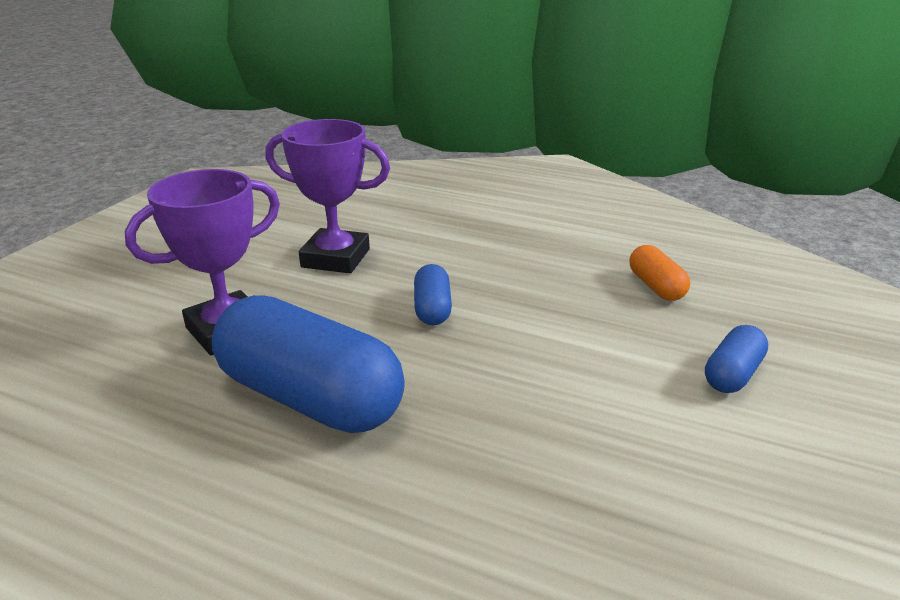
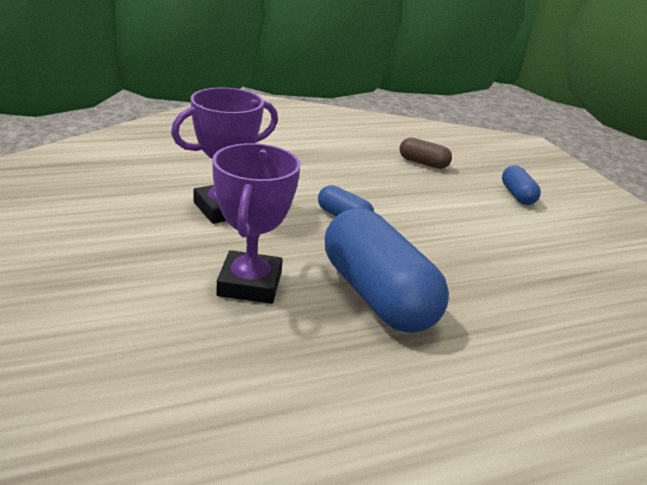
camera: 50 degrees left, 0 degrees up
(309, 398) = (377, 296): blue capsule -> blue capsule turned 75 degrees clockwise
(656, 287) = (423, 163): orange capsule -> brown capsule

